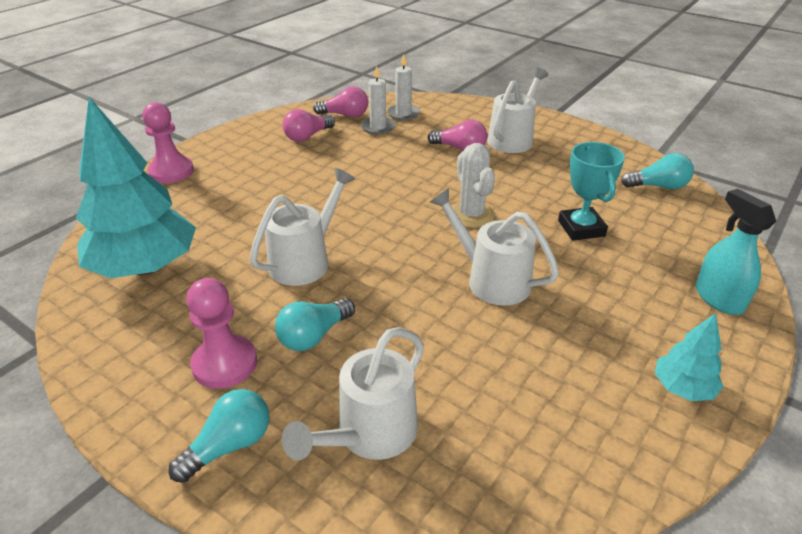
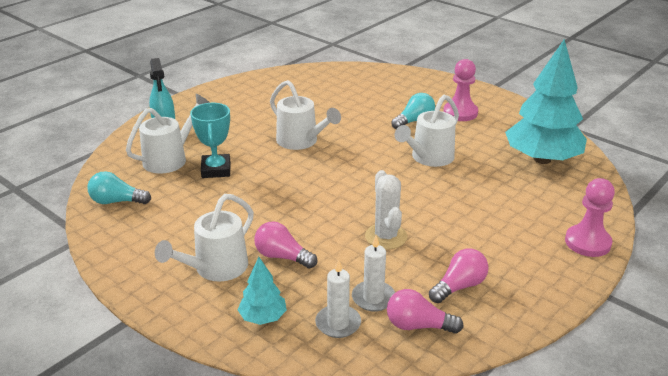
camera: 175 degrees left, 5 degrees down
(229, 446) = (444, 89): turquoise light bulb -> none
(369, 435) = (382, 89): white watering can -> white watering can (170, 158)
(471, 215) = (298, 184): white cactus -> white cactus (386, 236)
(682, 388) = (226, 95): turquoise tree -> turquoise tree (263, 317)

